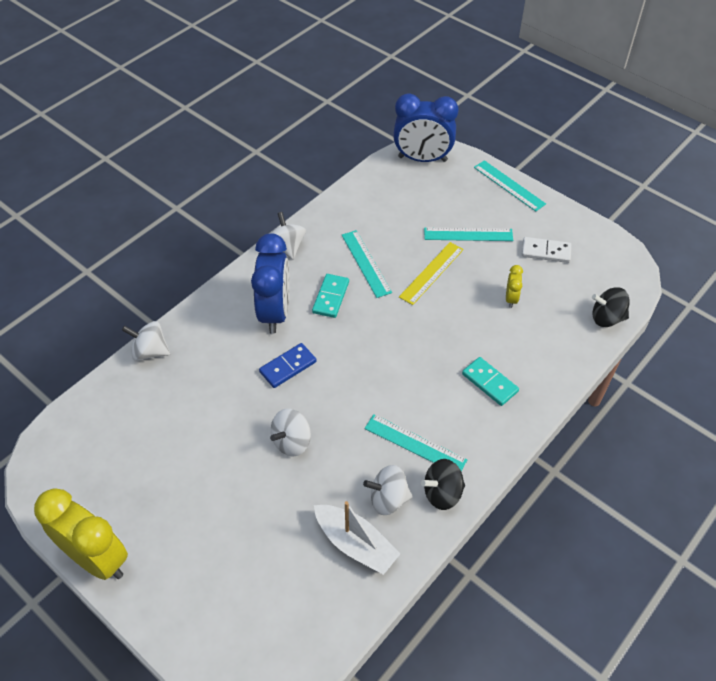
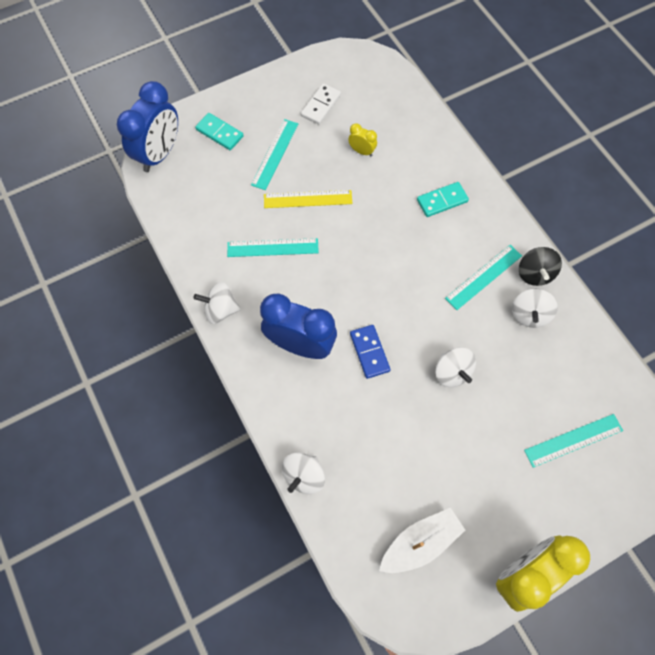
camera: 70 degrees left, 15 degrees up
(330, 297) = (301, 291): turquoise domino -> turquoise domino (219, 133)
(355, 544) = (563, 352): white boat -> white boat (420, 543)
(432, 273) = (308, 199): yellow ruler -> yellow ruler turned 60 degrees counterclockwise
(509, 185) = (230, 100): turquoise ruler -> turquoise ruler (573, 440)
(607, 318) = (408, 95): black spinning top -> none

